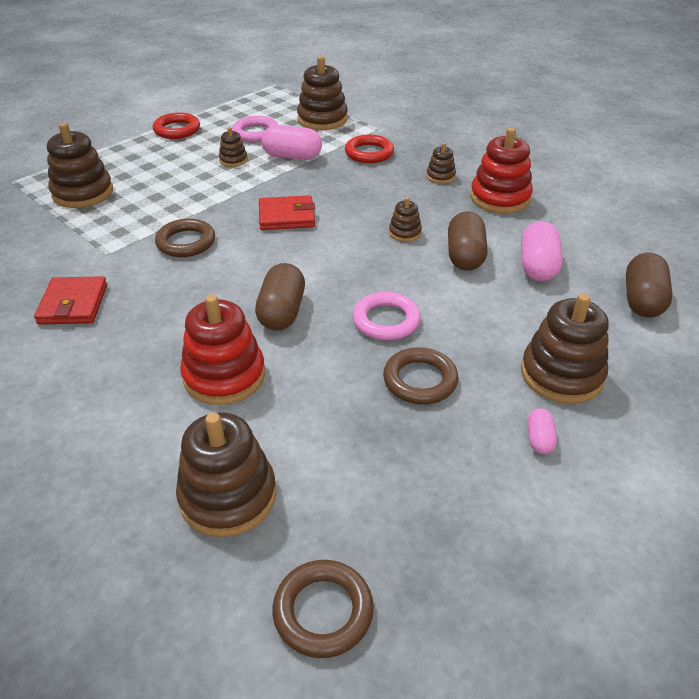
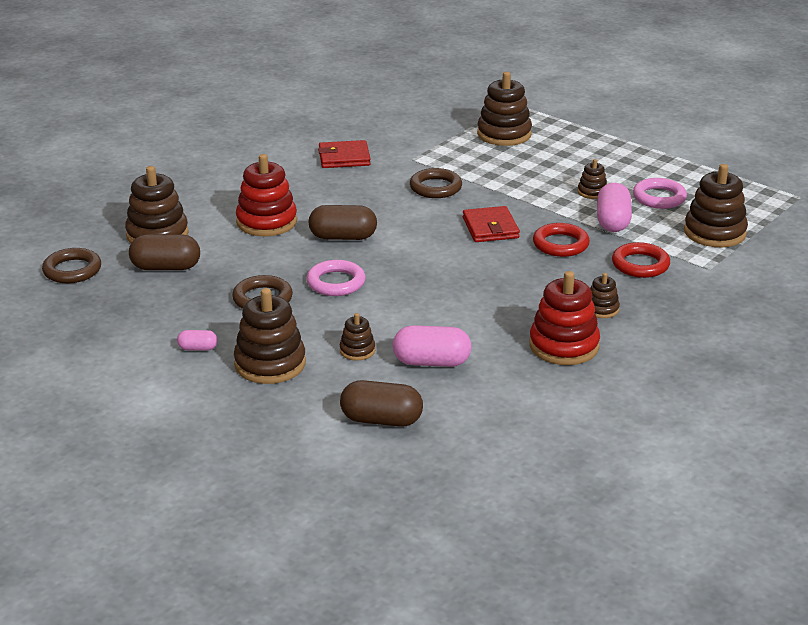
camera: 85 degrees right, 10 degrees down
(177, 130) = (646, 157): red ring -> red ring (560, 244)
(405, 233) = (476, 289): brown stacking toy -> brown stacking toy (357, 350)
(465, 256) = (441, 321): brown capsule -> brown capsule (166, 267)

